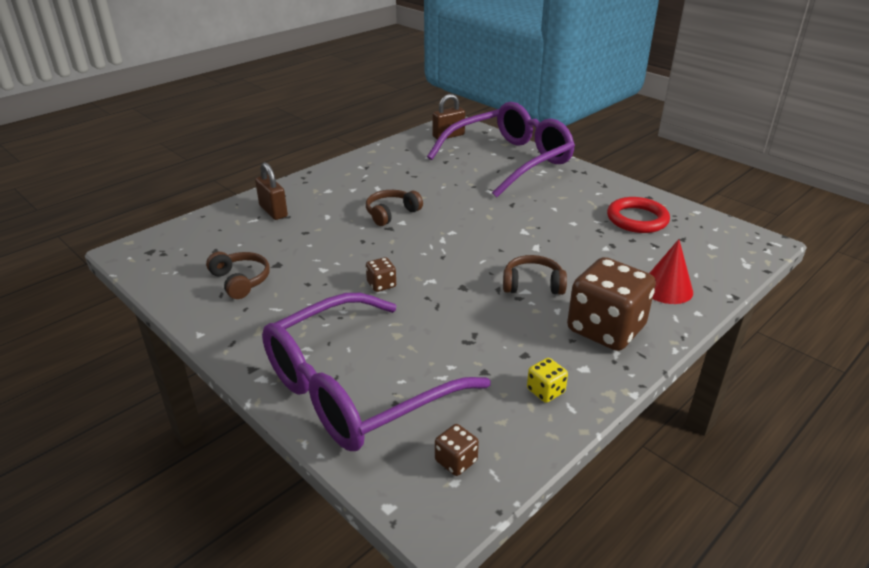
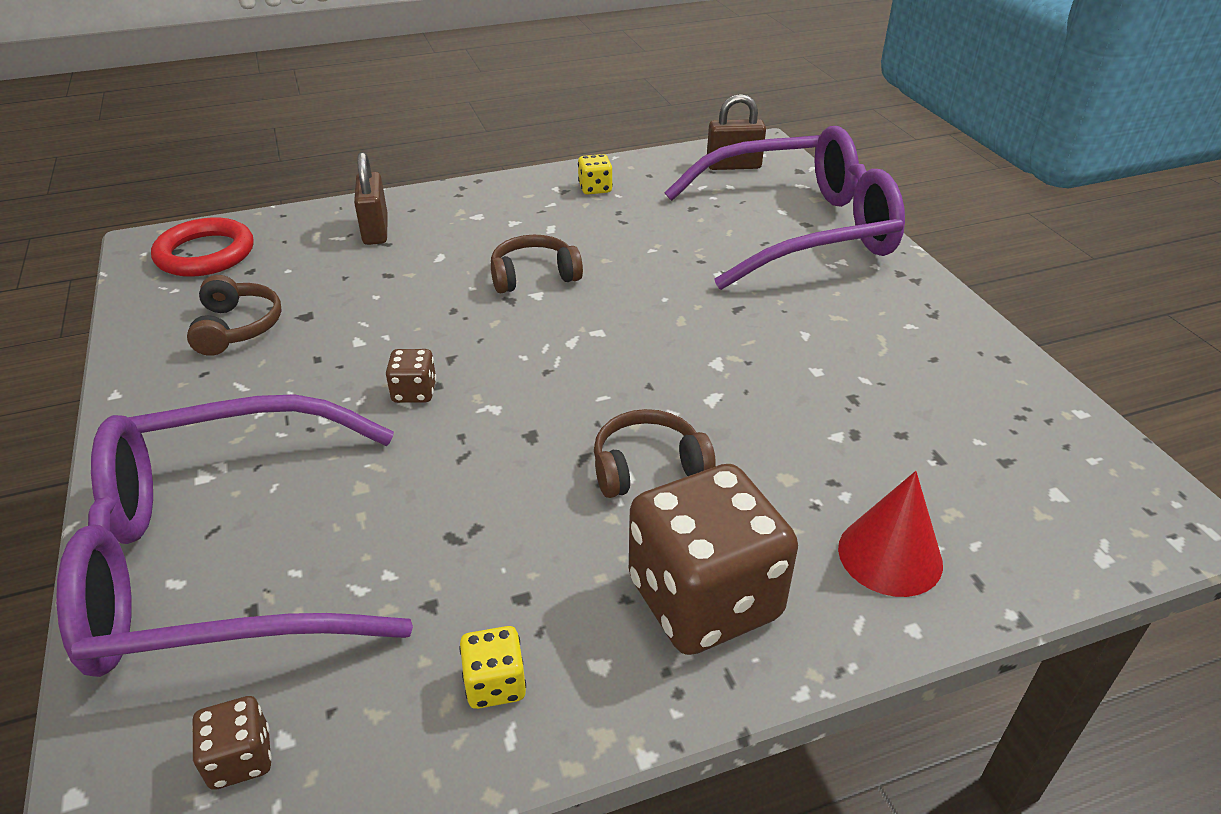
camera: 25 degrees right, 5 degrees up
(383, 162) = (595, 188): none -> yellow dice
(532, 284) = (648, 467): brown headphones -> brown headphones turned 45 degrees counterclockwise
(637, 219) = (944, 396): red ring -> red ring (205, 254)

